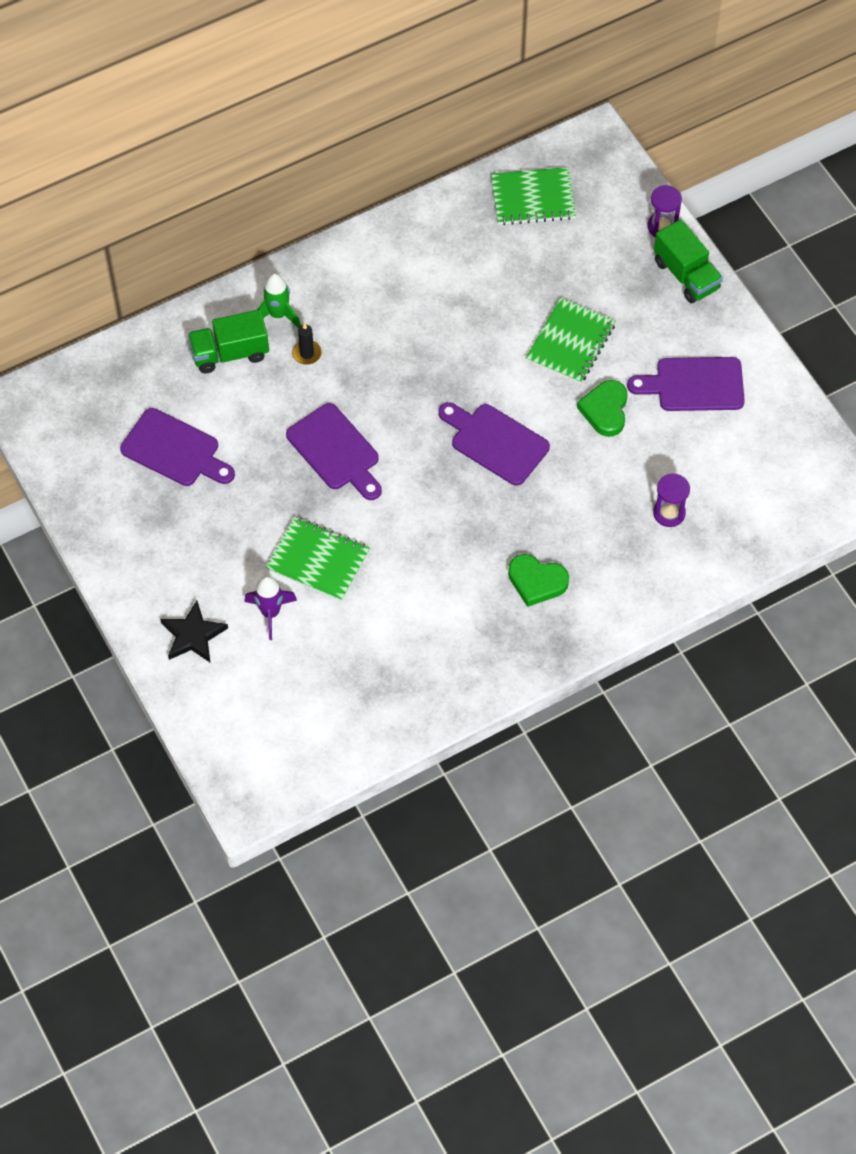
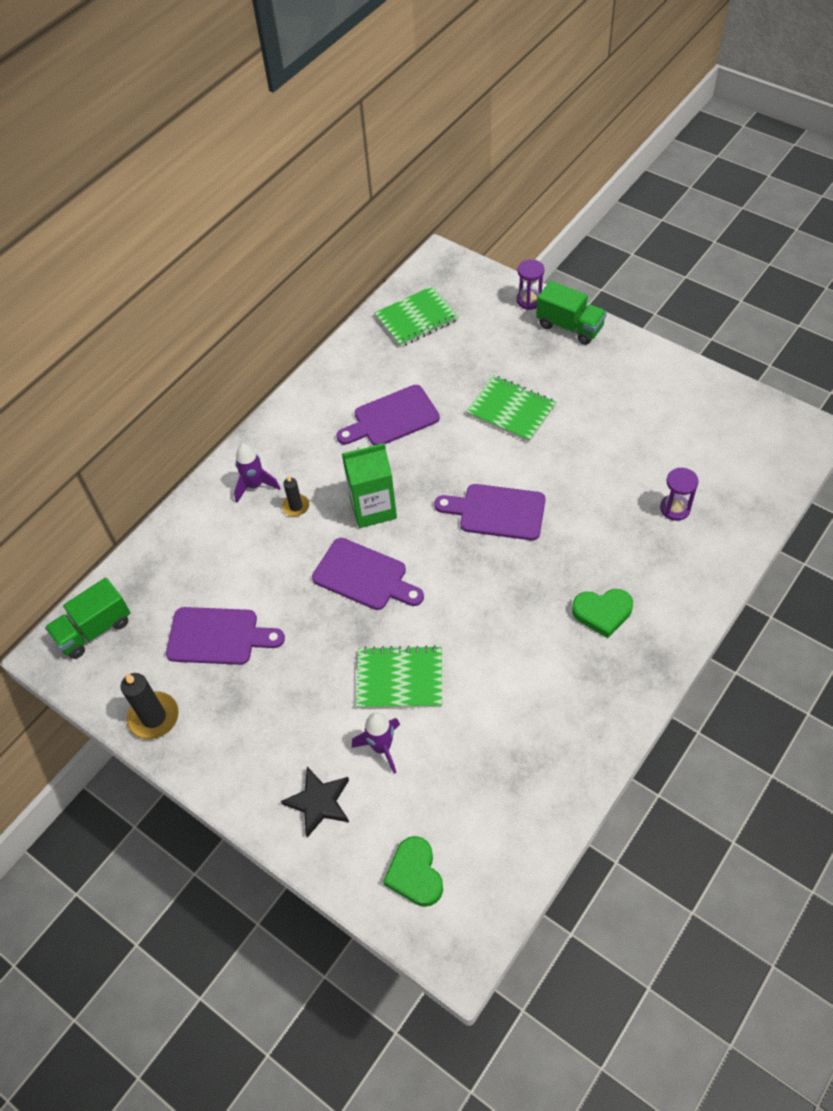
camera: 20 degrees left, 5 degrees down
(85, 499) = (154, 717): none -> black candle
(230, 353) = (228, 533): green truck -> green truck (94, 630)
(278, 315) = (255, 485): green rocket -> purple rocket
(379, 387) = (373, 508): none -> green carton
(570, 342) = (511, 410): green notebook -> green notebook turned 60 degrees counterclockwise
(605, 410) = (571, 450): green heart -> green heart (415, 874)
(694, 385) = (628, 402): purple cutting board -> purple cutting board (392, 418)

